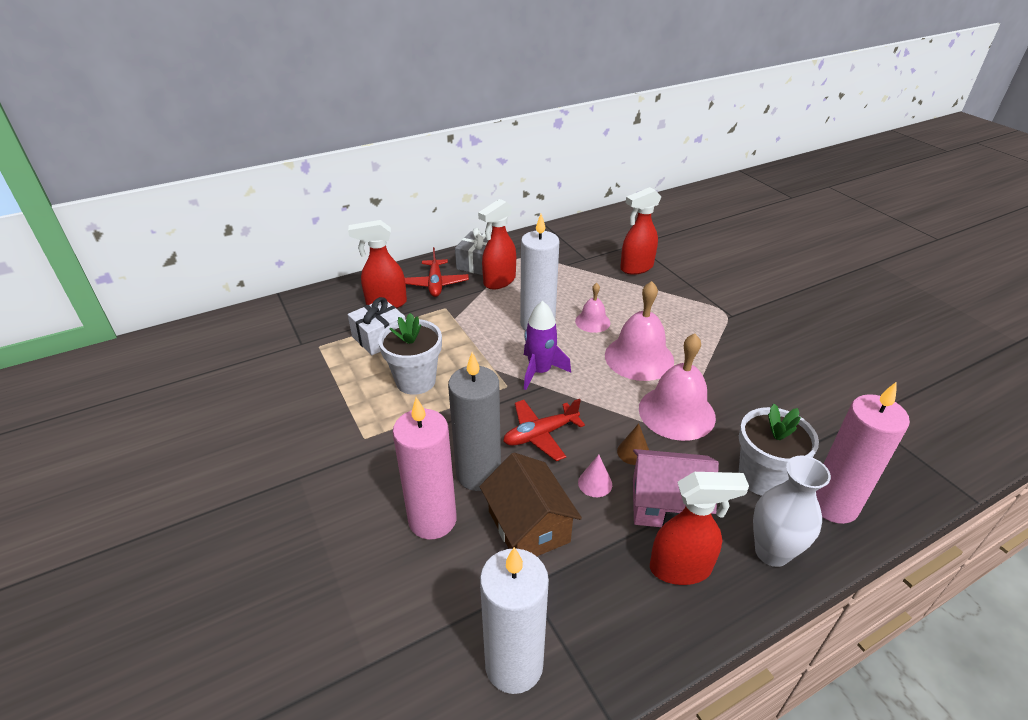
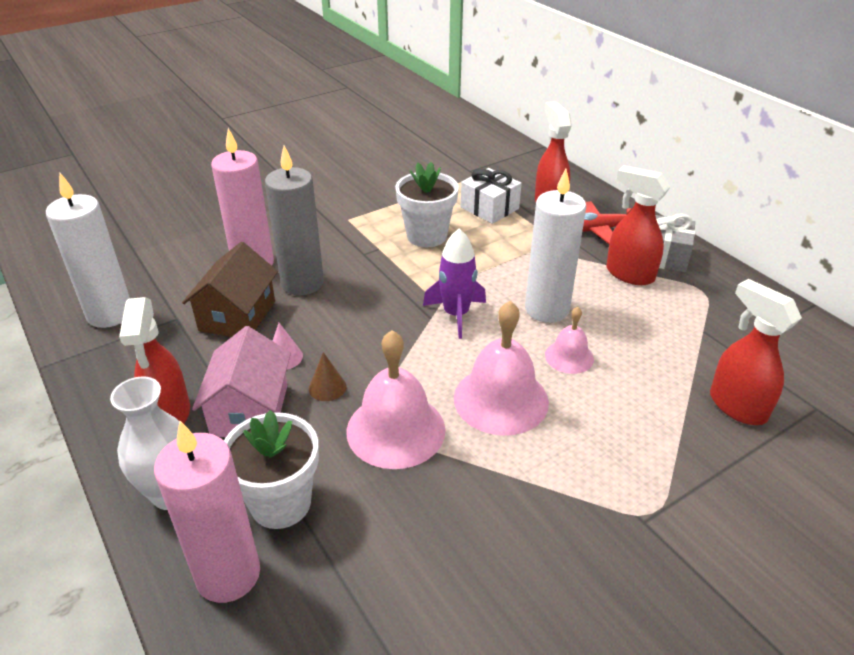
camera: 85 degrees right, 0 degrees up
(529, 526) = (237, 316): brown house -> brown house turned 45 degrees counterclockwise
(540, 434) = (354, 318): red plane -> none

